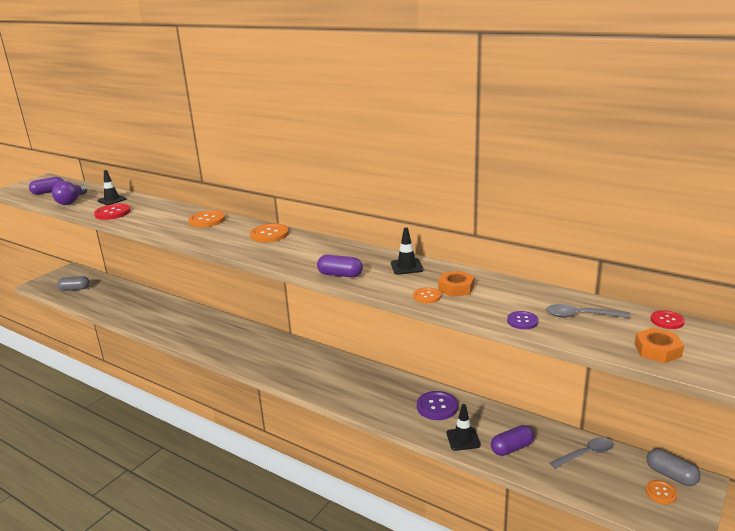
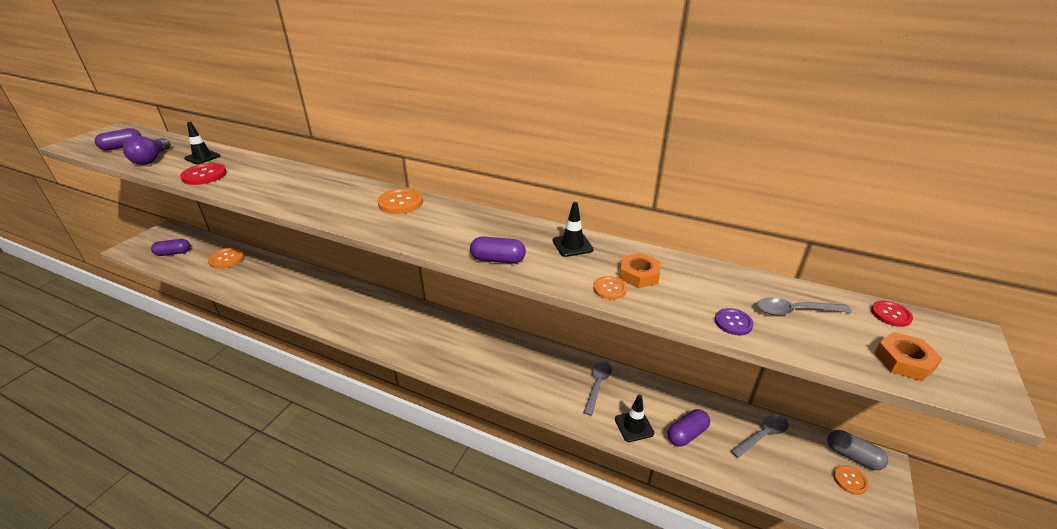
camera: 10 degrees left, 10 degrees up
(75, 289) = (173, 253): grey capsule -> purple capsule
(207, 220) = (322, 184): orange button -> orange button (227, 259)
(437, 407) = (597, 385): purple button -> grey spoon

